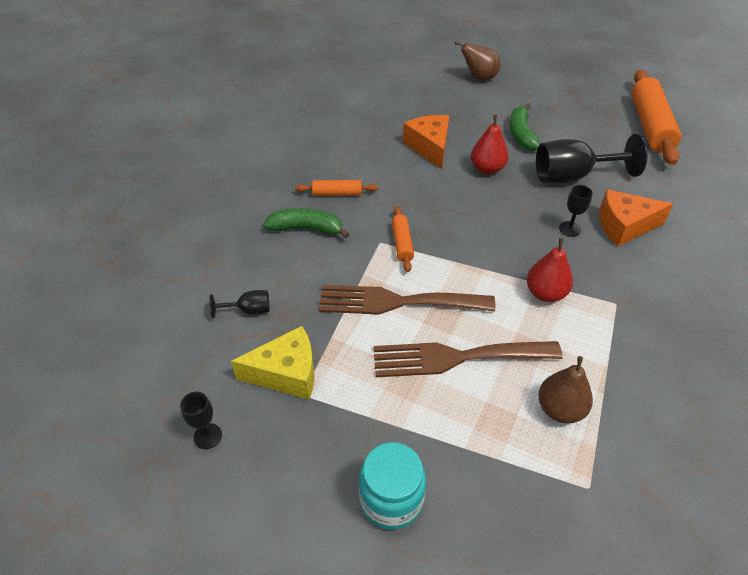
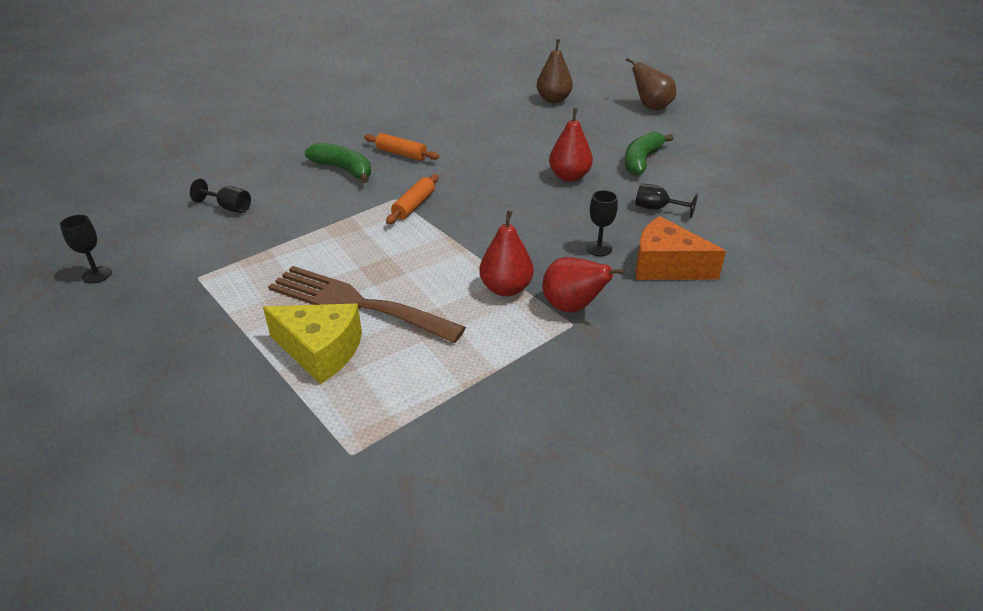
camera: 30 degrees right, 10 degrees down
(286, 373) = (203, 258): yellow cheese -> yellow cheese (320, 351)
(391, 500) = (170, 377): turquoise jar -> none
(397, 302) = (355, 245): brown fork -> none
(429, 147) = (531, 145): orange cheese -> none
(560, 409) = (403, 382): brown pear -> brown pear (553, 100)
(572, 176) = (657, 209): black goblet -> black goblet, size x0.47
(602, 289) = (572, 307): none -> red pear
(650, 126) = (810, 194): orange rolling pin -> none

